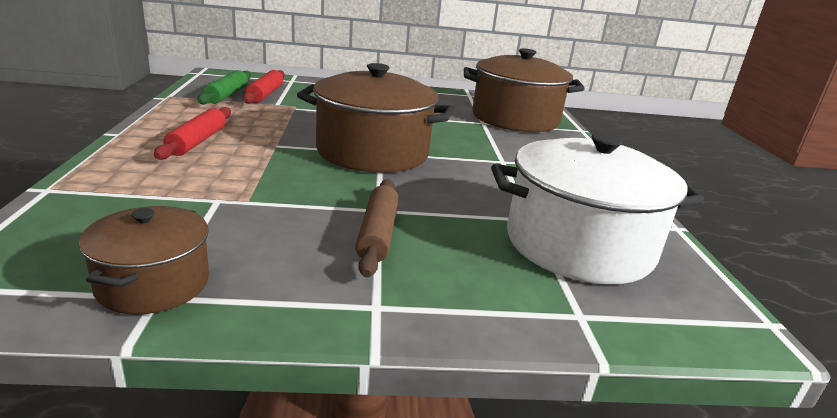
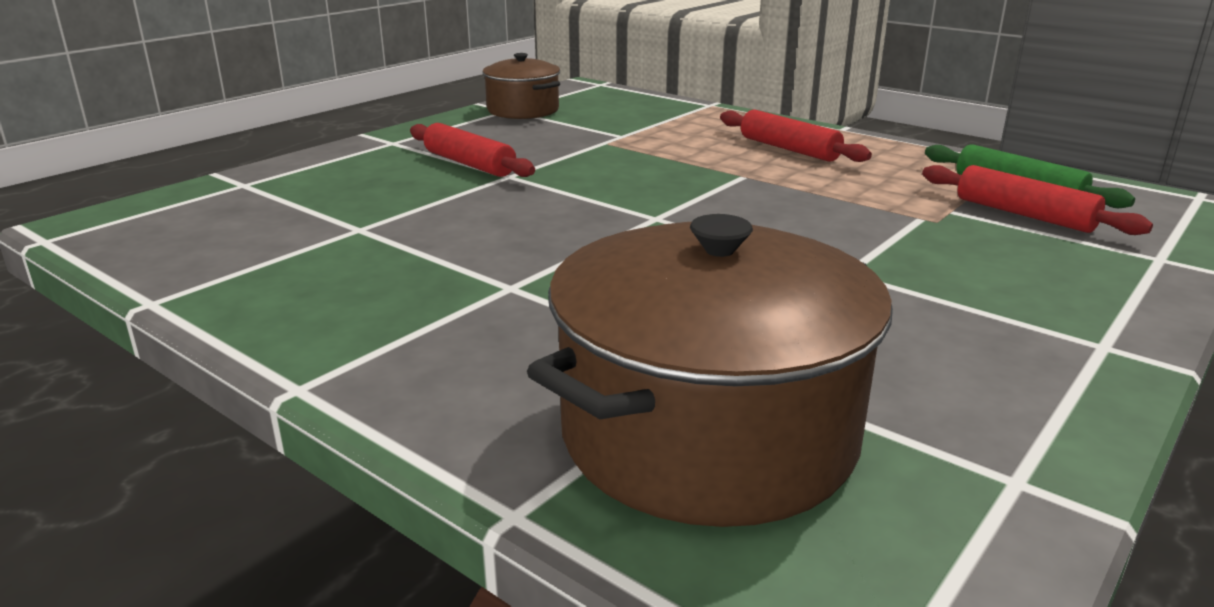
camera: 135 degrees right, 0 degrees up
(372, 152) = (661, 213): brown pot -> none
(378, 234) = (469, 164): brown rolling pin -> red rolling pin
(578, 245) = (281, 226): white pot -> none

